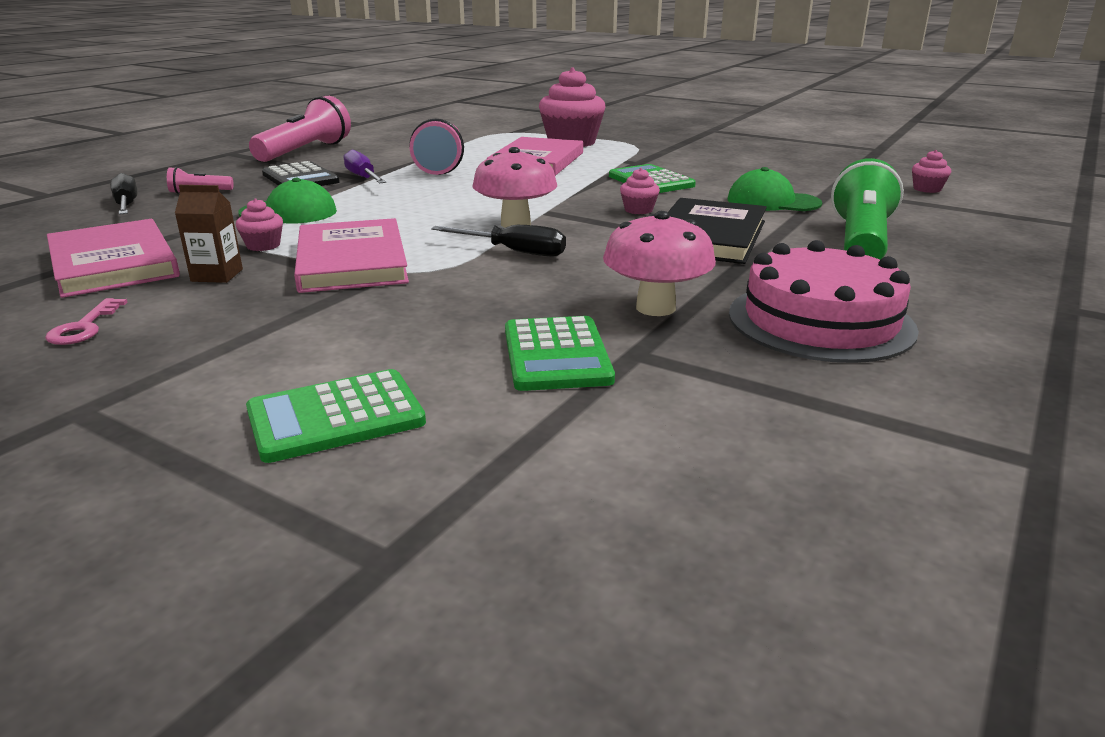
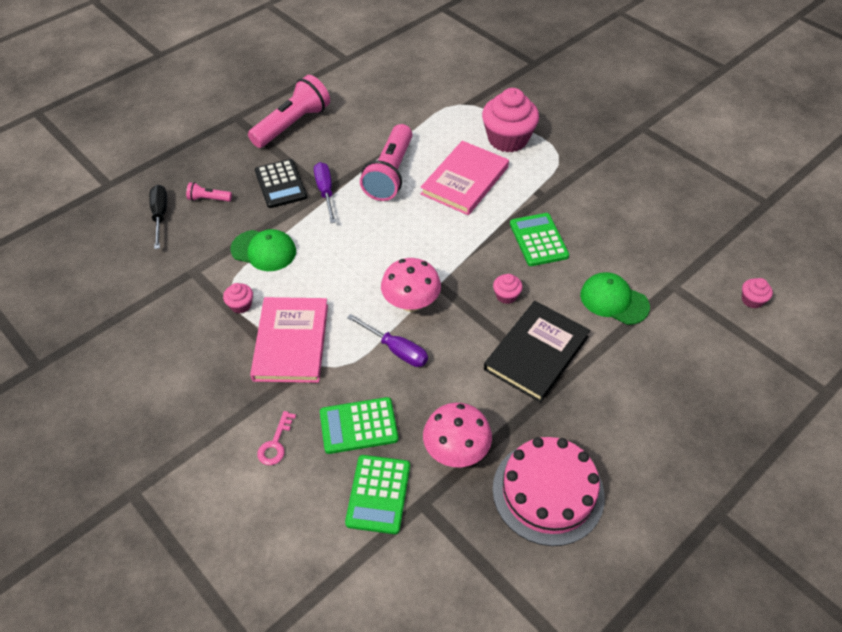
camera: 15 degrees right, 25 degrees up
(84, 327) = (134, 399): pink key -> pink key (275, 444)
(113, 263) = (150, 313): pink book -> none
(217, 275) = (209, 345): brown carton -> none
(336, 417) = (251, 530): green calculator -> green calculator (358, 426)
(514, 252) = (396, 349): black screwdriver -> purple screwdriver
(860, 241) = (640, 385): green flashlight -> none

